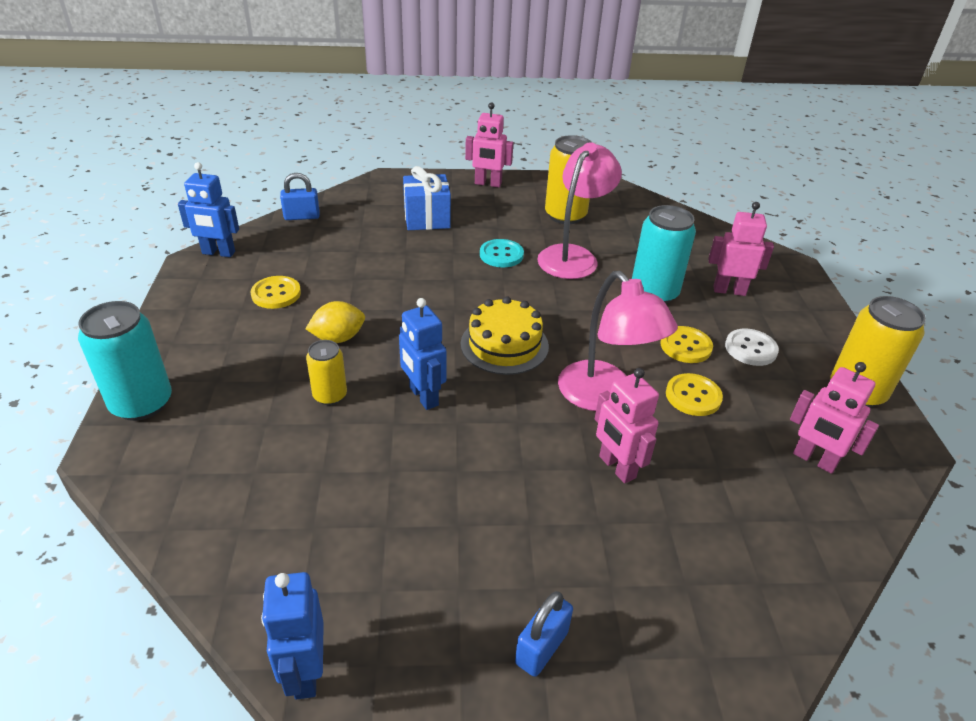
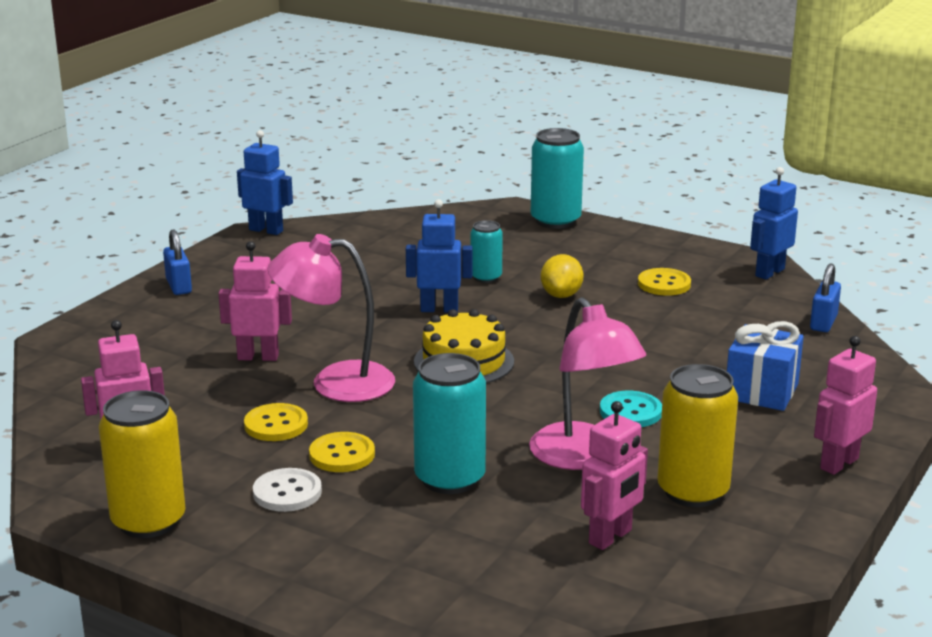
camera: 125 degrees right, 15 degrees down
(330, 395) = (486, 277): yellow can -> turquoise can
(729, 290) = (394, 536): pink robot -> pink robot (610, 537)

